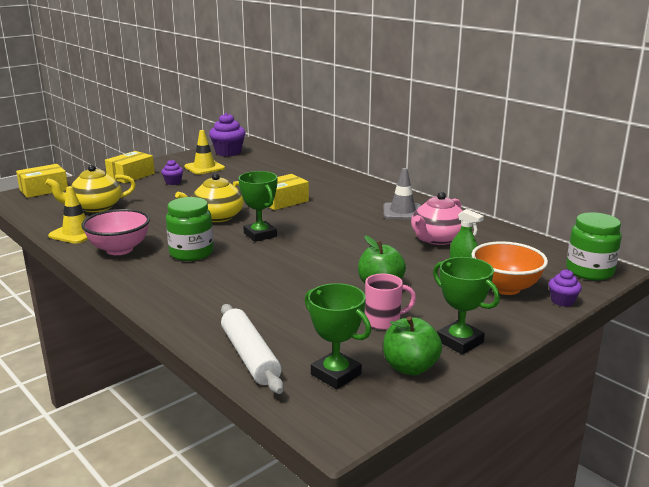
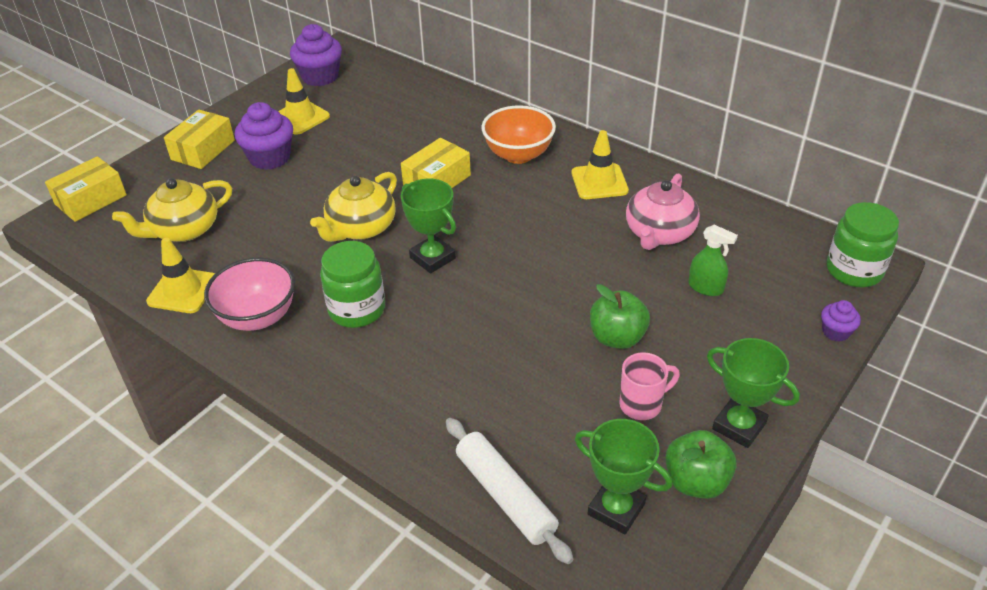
camera: 10 degrees left, 20 degrees up
(173, 182) = (270, 158): purple cupcake -> purple cupcake, size x1.89
(402, 212) = (599, 182): grey traffic cone -> yellow traffic cone
(505, 288) = (765, 318): orange bowl -> orange bowl (518, 155)

